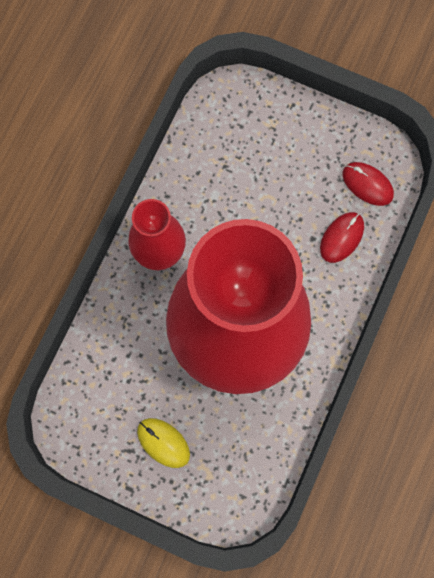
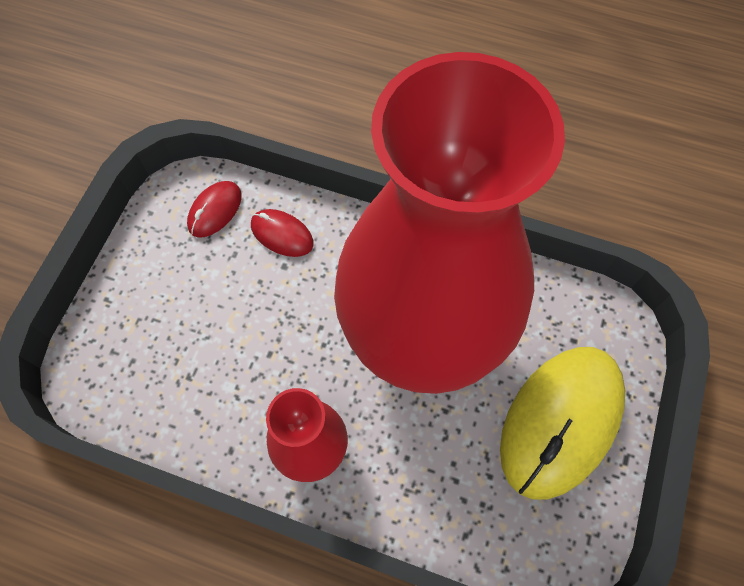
camera: 95 degrees left, 10 degrees down
(163, 443) = (560, 421): yellow mouse -> yellow mouse, size x2.16

